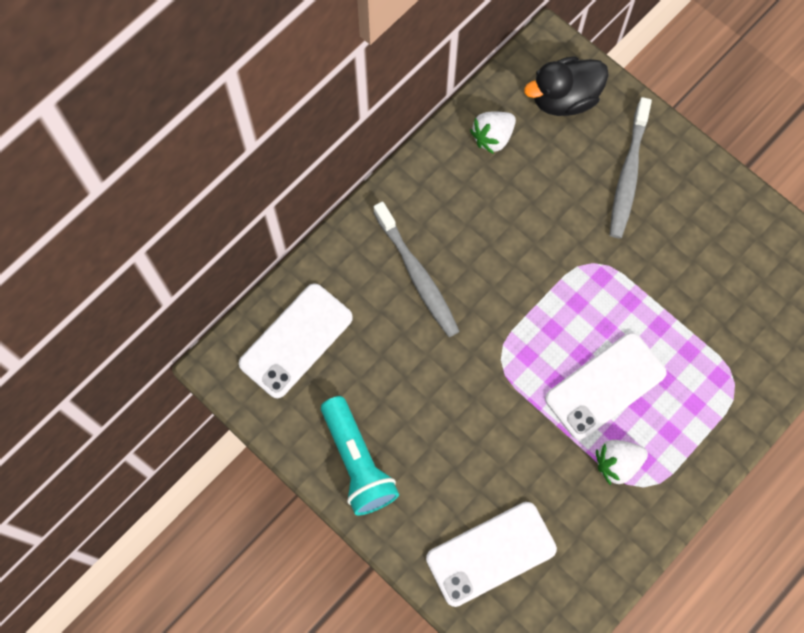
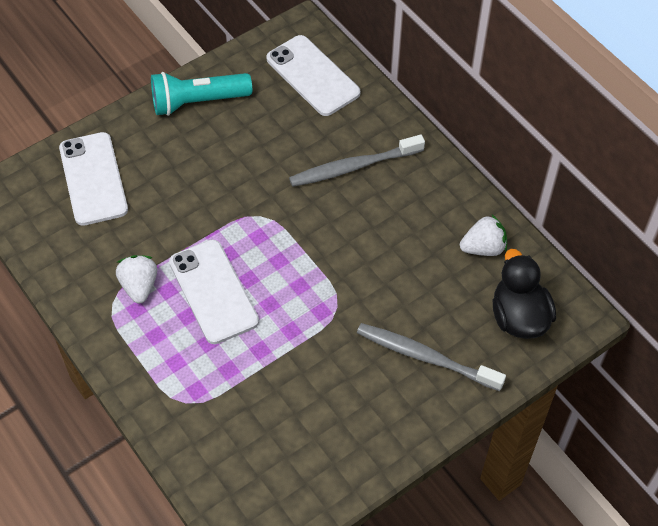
camera: 100 degrees right, 15 degrees down
(492, 137) = (483, 248): white strawberry -> white strawberry turned 105 degrees clockwise

